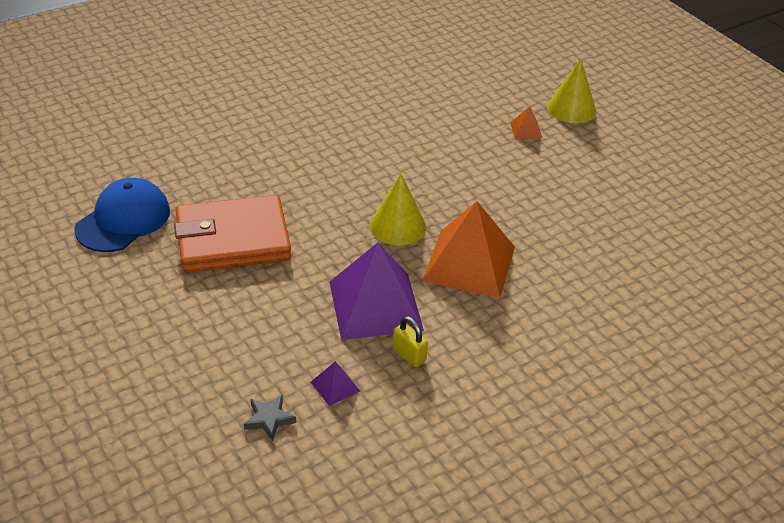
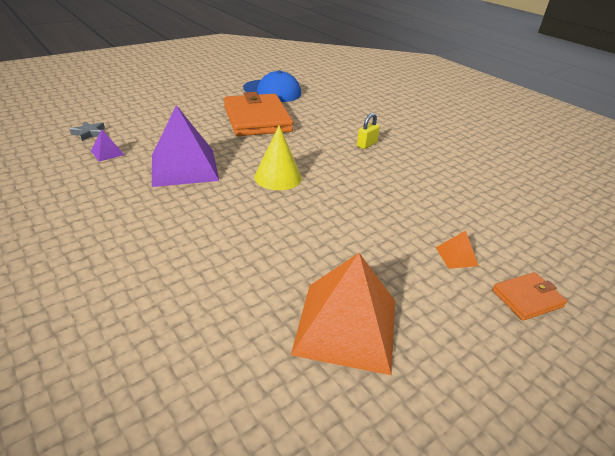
camera: 85 degrees right, 5 degrees down
(409, 355) = (126, 180): yellow padlock -> yellow padlock (366, 144)
(469, 263) = (230, 210): orange pyramid -> orange pyramid (346, 326)
(571, 108) = (527, 298): yellow cone -> orange wallet

